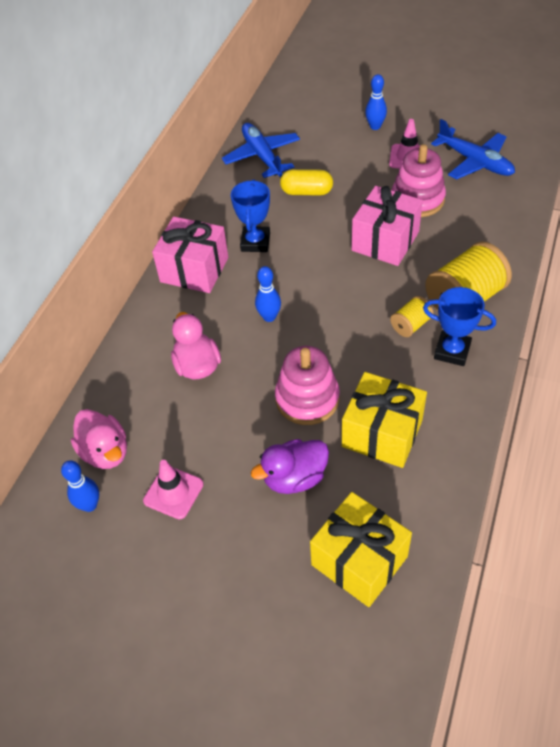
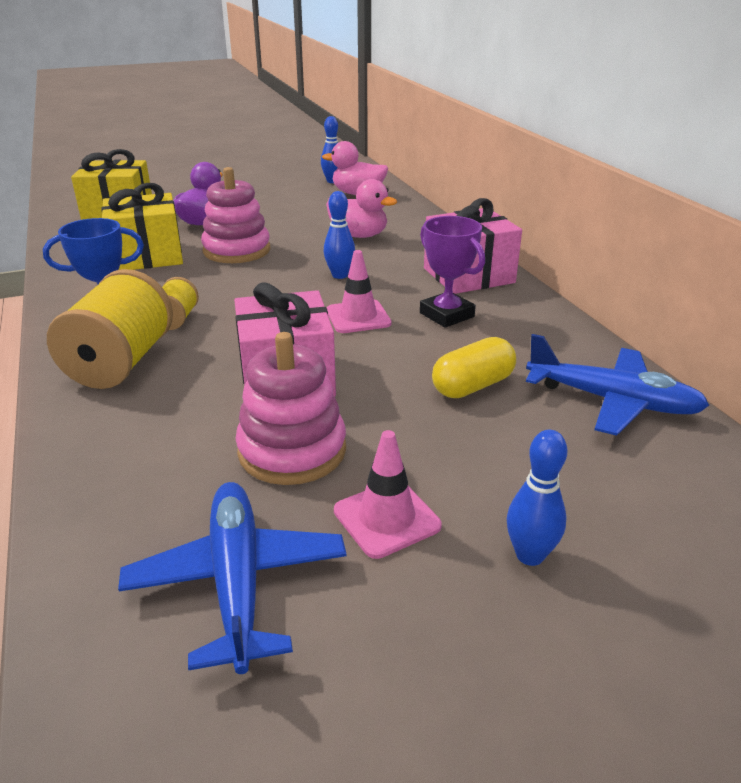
camera: 135 degrees right, 20 degrees down
(173, 492) = (285, 197): pink traffic cone -> pink traffic cone (358, 317)
(255, 242) = (446, 315): blue trophy -> purple trophy
(475, 162) = (237, 581): blue plane -> blue plane turned 75 degrees clockwise

